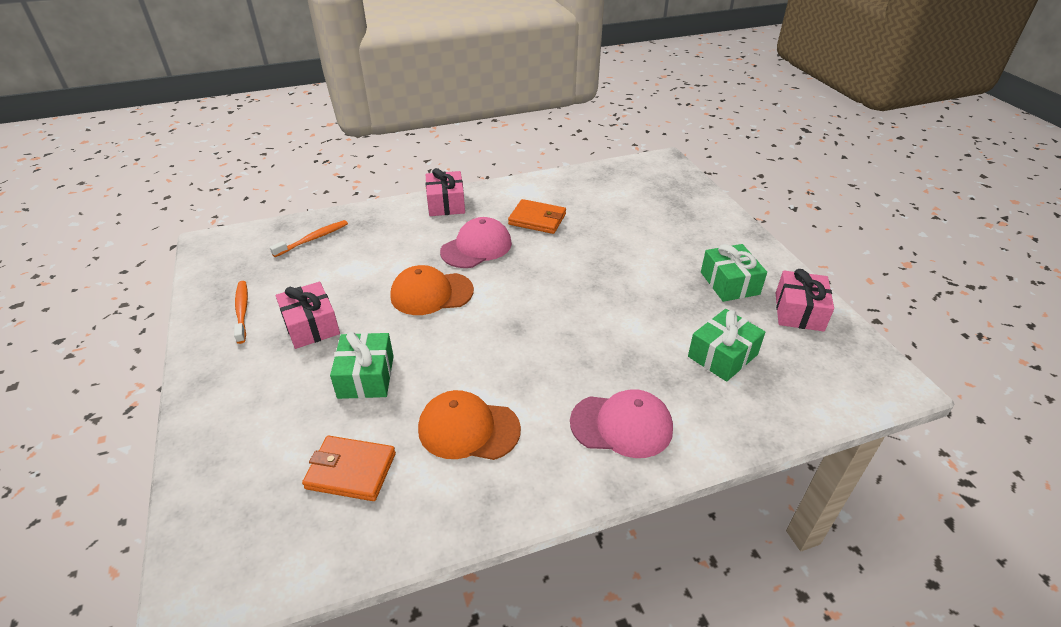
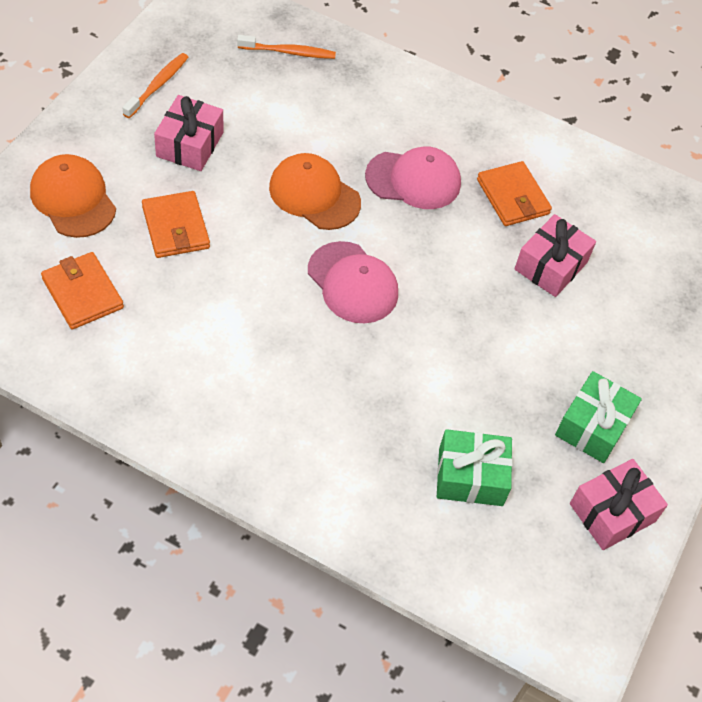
camera: 40 degrees right, 15 degrees up
(366, 376) = (175, 227): green gift -> orange wallet
(446, 204) = (451, 106): pink gift -> pink gift (551, 266)
(468, 429) = (191, 338): orange cap -> orange cap (73, 199)
(621, 425) = (300, 445): pink cap -> pink cap (352, 283)

